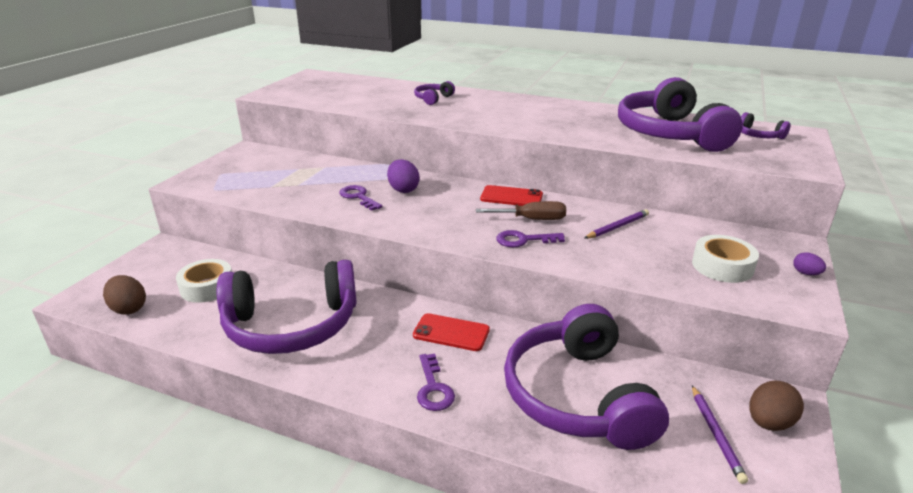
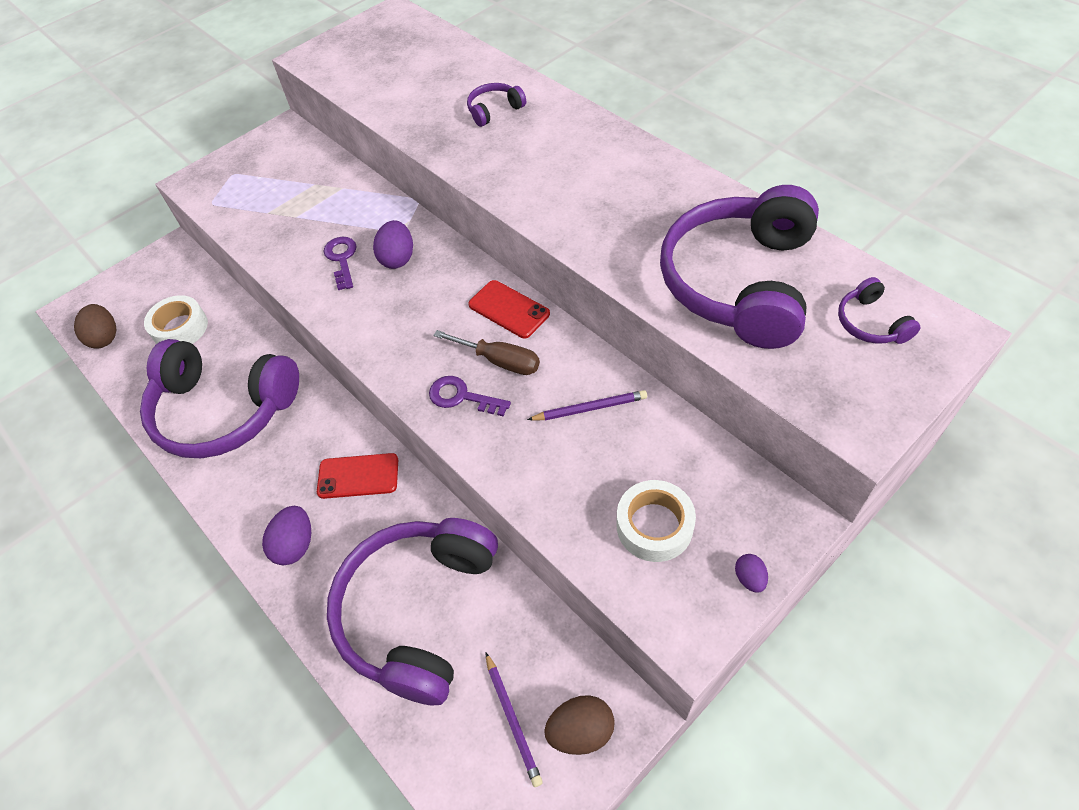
camera: 30 degrees right, 25 degrees up
(433, 388) = (295, 545): purple key -> purple egg
(451, 333) = (358, 476): red phone -> red phone turned 45 degrees counterclockwise
(716, 434) = (512, 719): purple pencil -> purple pencil turned 45 degrees counterclockwise

